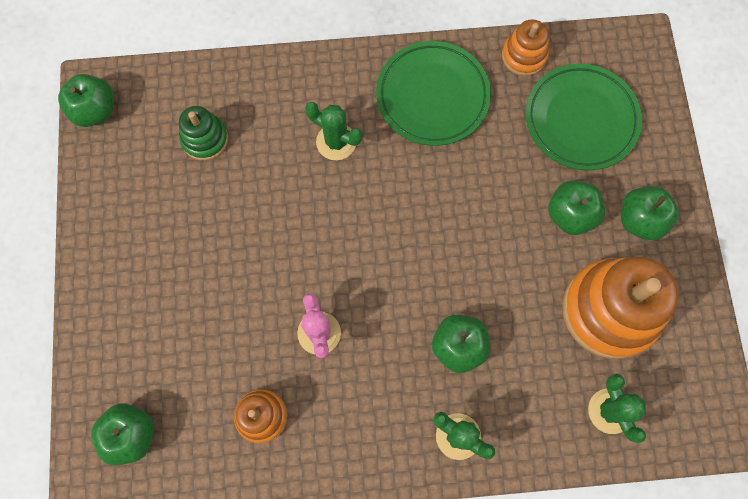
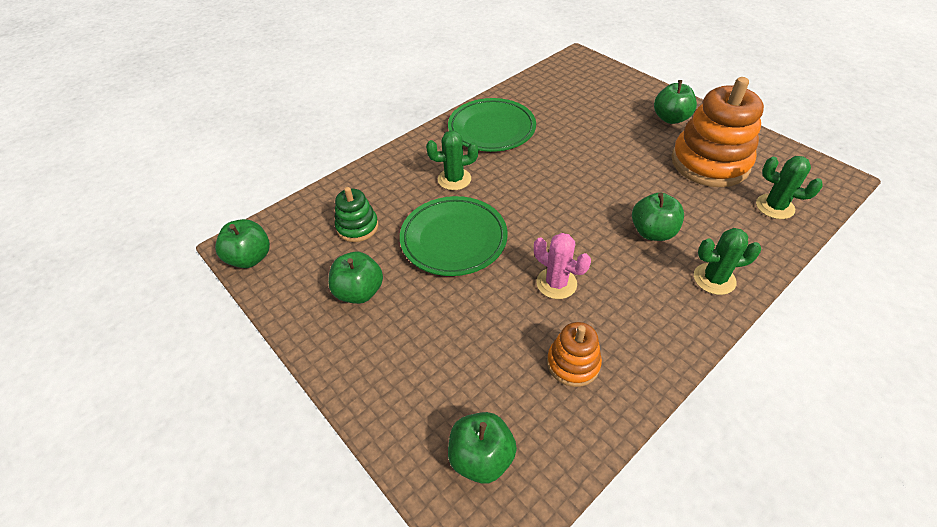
camera: 35 degrees left, 25 degrees down
(524, 56) = (523, 89): orange stacking toy -> none
(570, 215) = (633, 136): green apple -> green apple (359, 292)
(581, 120) = (586, 97): green plate -> green plate (454, 239)

